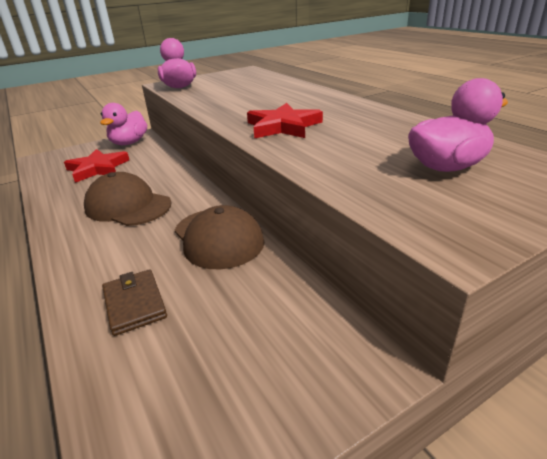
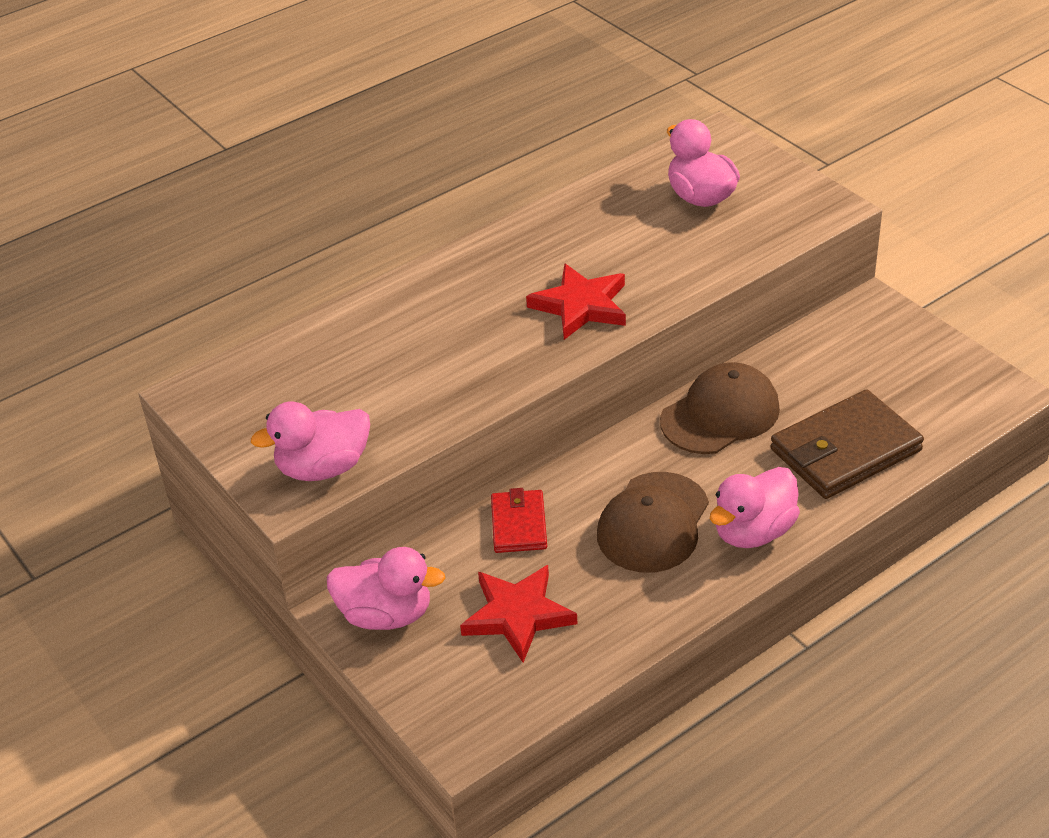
camera: 95 degrees left, 10 degrees up
(85, 244) = (753, 532): none -> pink duck
(134, 304) = (845, 450): brown wallet -> brown wallet, size x1.75
(161, 168) = (519, 524): none -> red wallet

